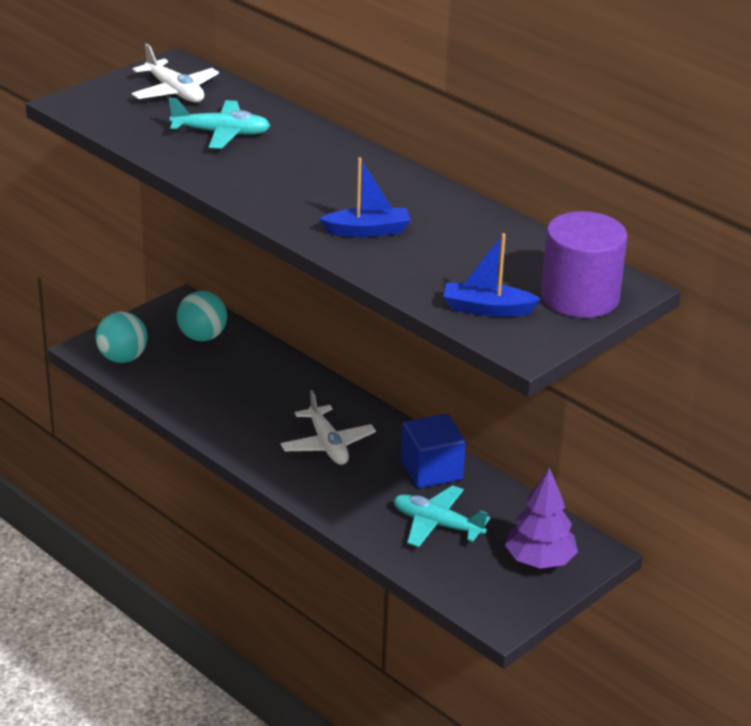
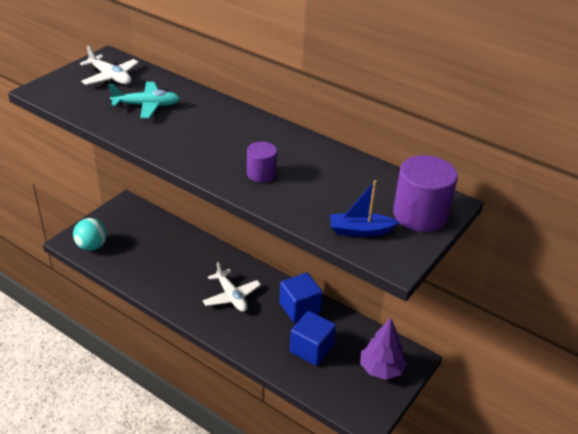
camera: 10 degrees left, 5 degrees up
(202, 337) = (140, 226): turquoise ball -> none
(367, 231) = (261, 173): blue boat -> purple cylinder
(437, 524) = (311, 349): turquoise plane -> blue cube

